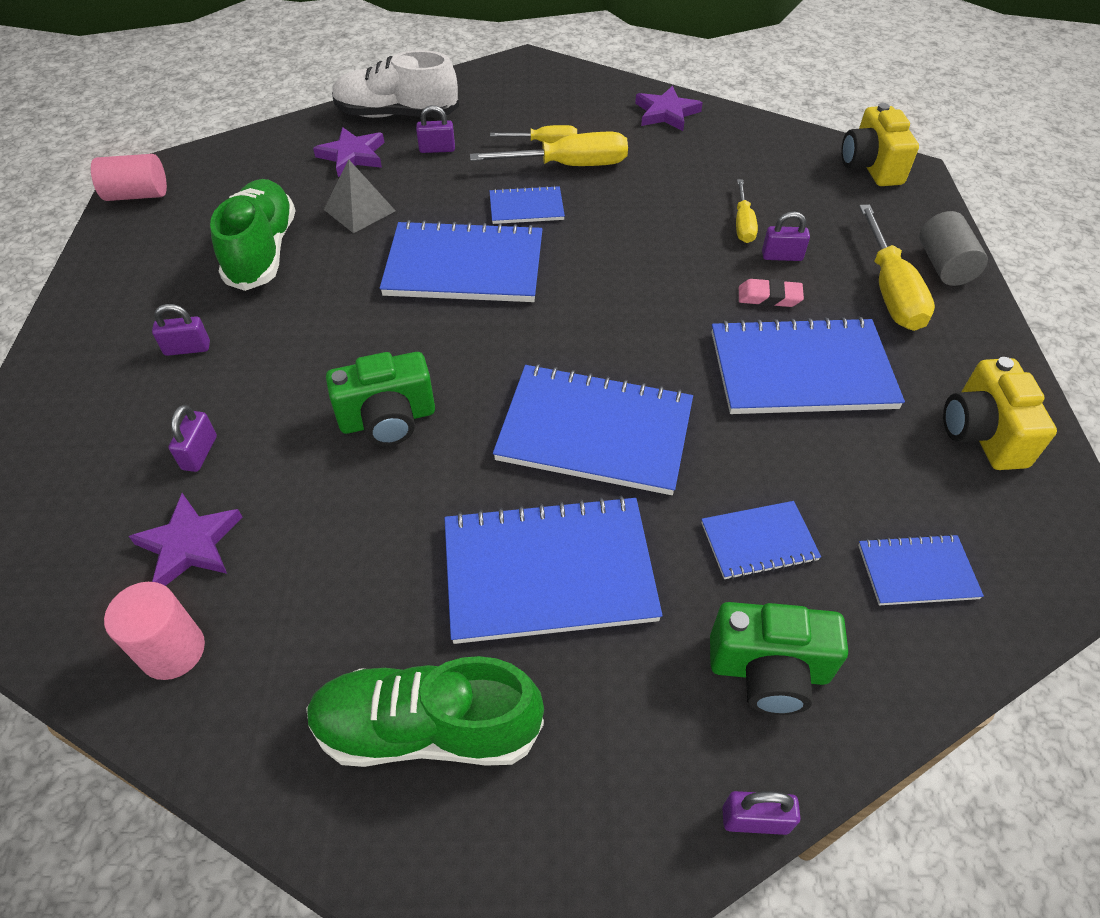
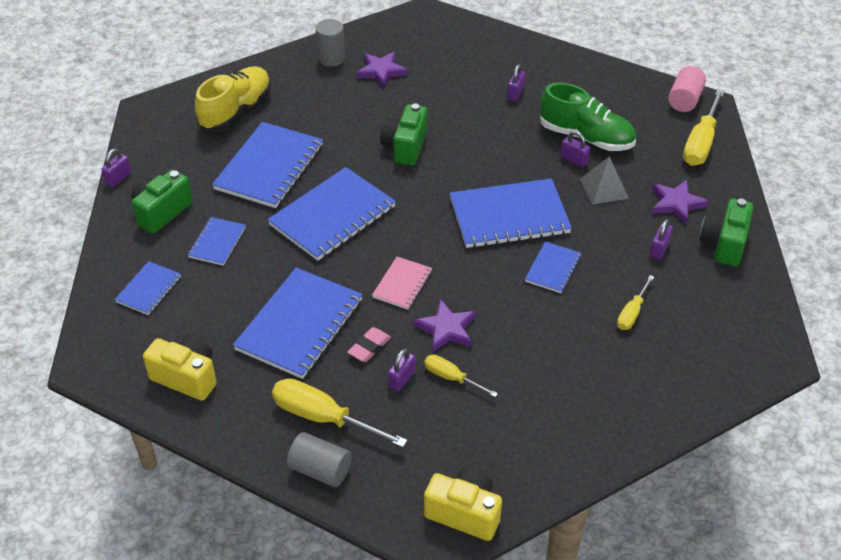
camera: 120 degrees right, 5 degrees down
(173, 651) = (331, 58): pink cylinder -> grey cylinder
(200, 453) = (434, 83): purple padlock -> purple padlock (574, 160)
(397, 115) = (724, 243): white shoe -> green camera
(427, 728) = (236, 111): green shoe -> yellow shoe
(464, 266) = (509, 216): blue notebook -> blue notebook turned 45 degrees clockwise
(570, 166) = (590, 314): yellow screwdriver -> yellow screwdriver (700, 143)
(654, 310) = (402, 284): none -> pink notebook
(666, 113) = (633, 413): purple star -> purple star (446, 329)

